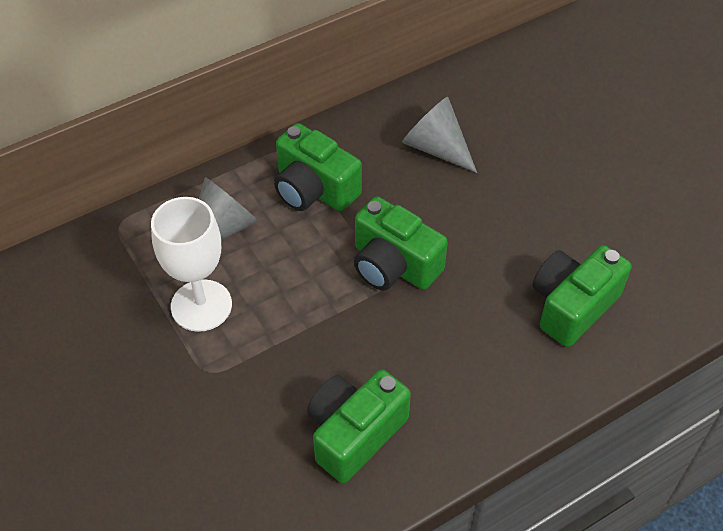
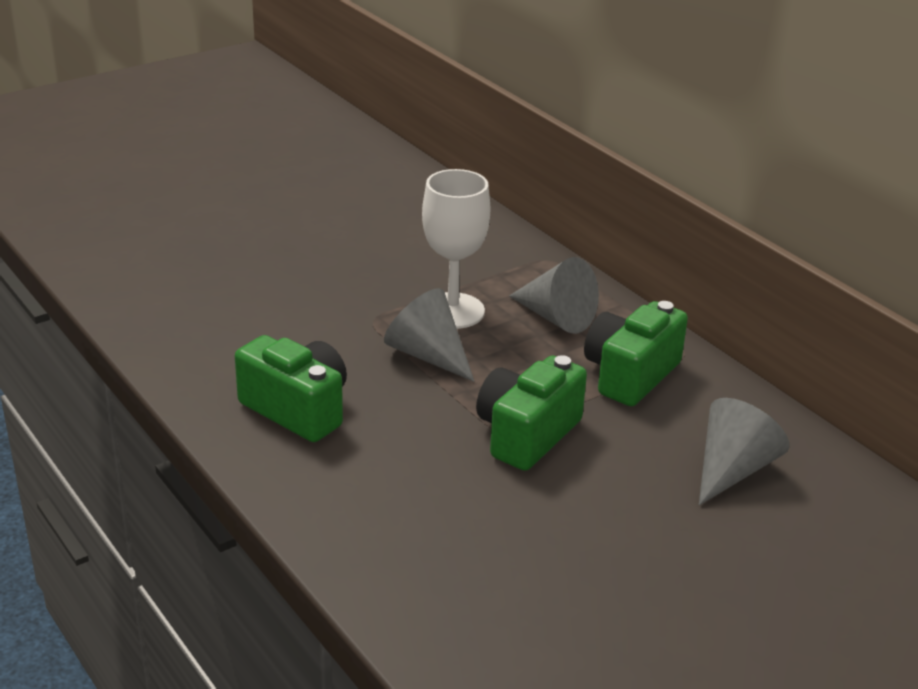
camera: 85 degrees right, 20 degrees down
(274, 328) = (428, 355): none -> grey cone
(572, 306) = (483, 585): green camera -> none

